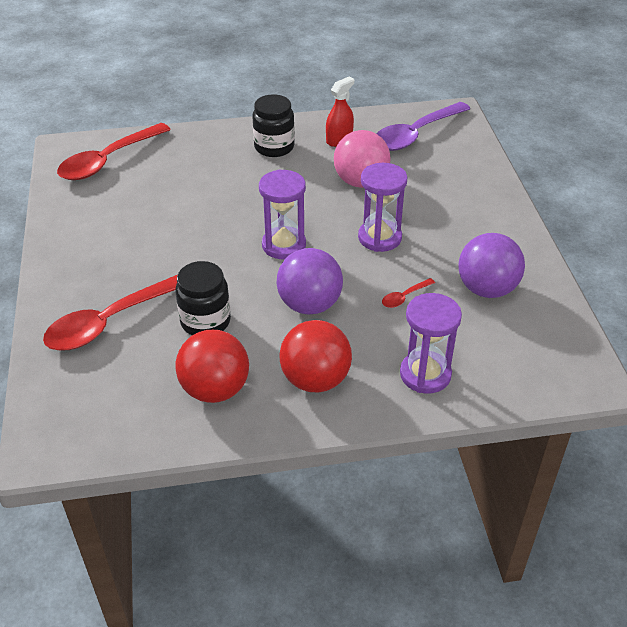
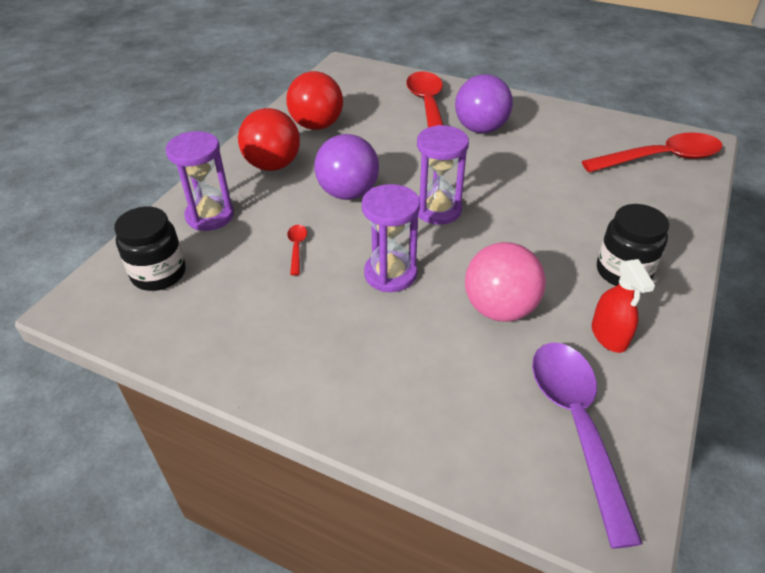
camera: 125 degrees right, 0 degrees up
(108, 160) = (660, 158): red spoon -> red spoon turned 90 degrees clockwise
(205, 321) = (385, 141): black jar -> black jar (159, 274)
(486, 289) = (244, 307): purple ball -> purple ball (480, 129)

